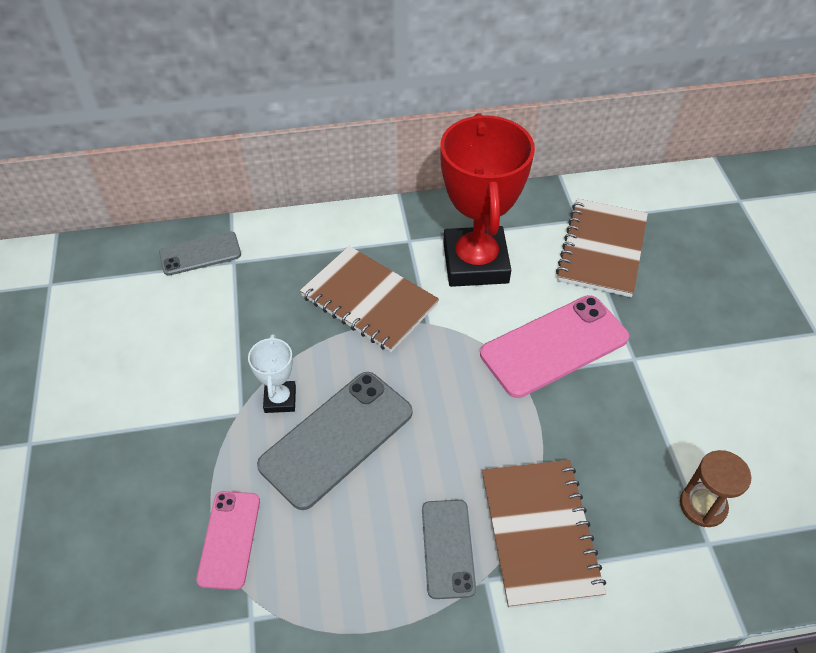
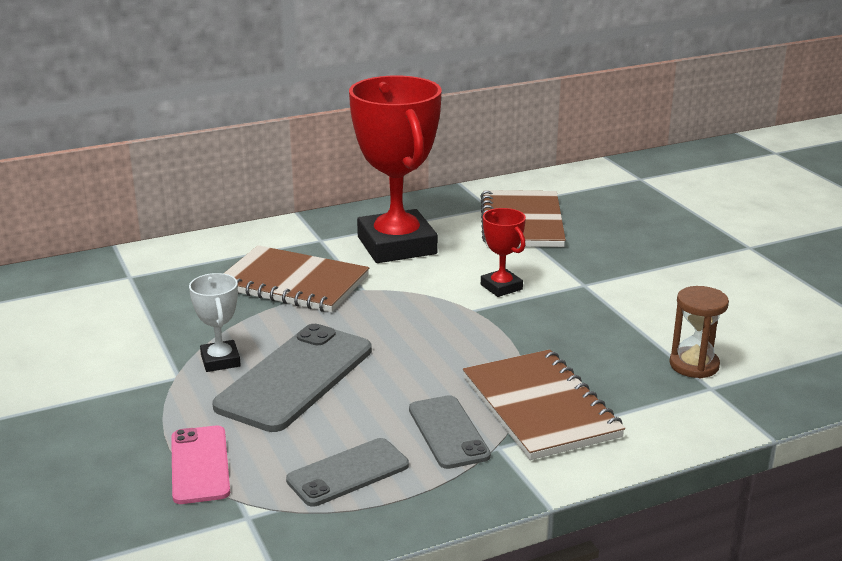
camera: 15 degrees left, 25 degrees down
(200, 254) = (88, 275): grey phone -> grey phone (348, 473)
(554, 346) = (501, 287): pink phone -> red trophy

